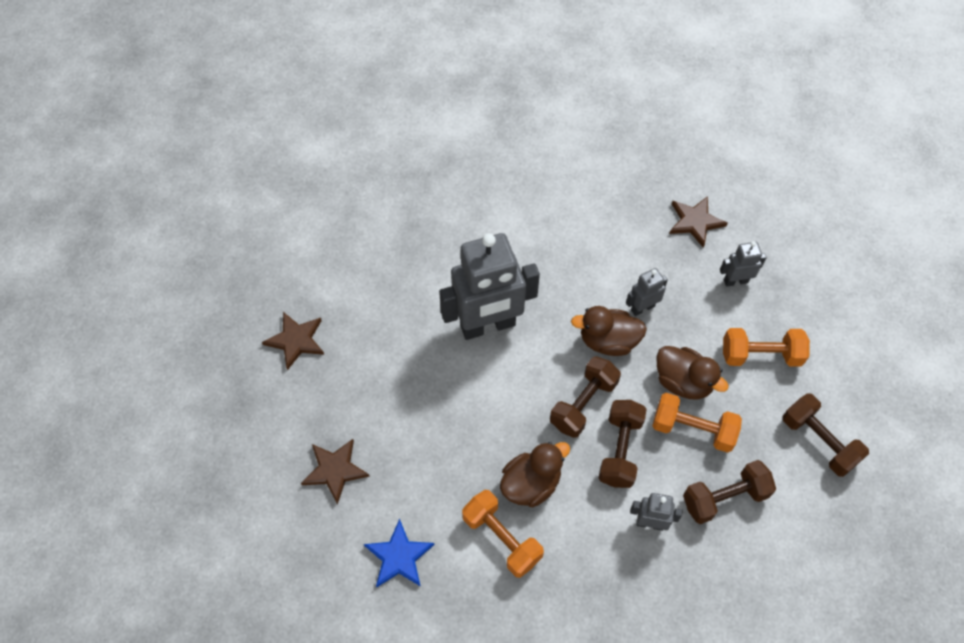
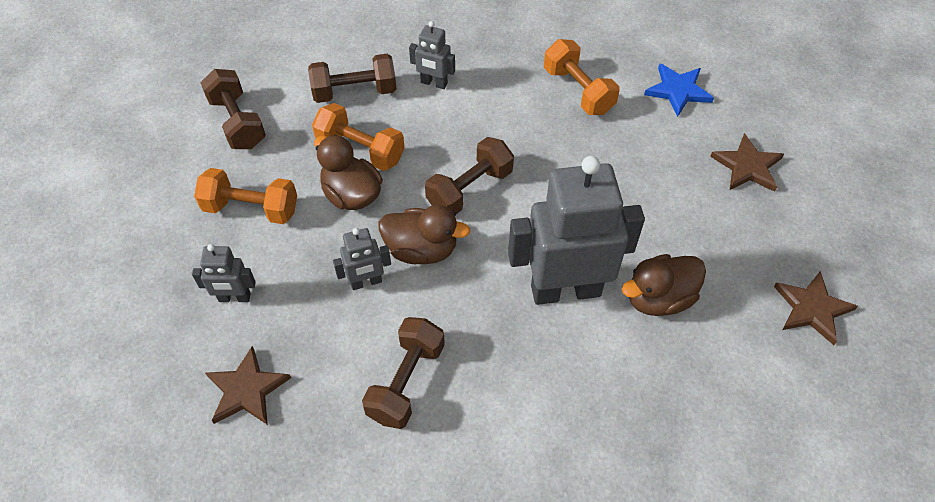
camera: 170 degrees left, 5 degrees down
(531, 484) = (542, 128): brown duck -> brown duck (658, 298)
(620, 450) = (443, 143): brown dumbbell -> brown dumbbell (406, 382)

